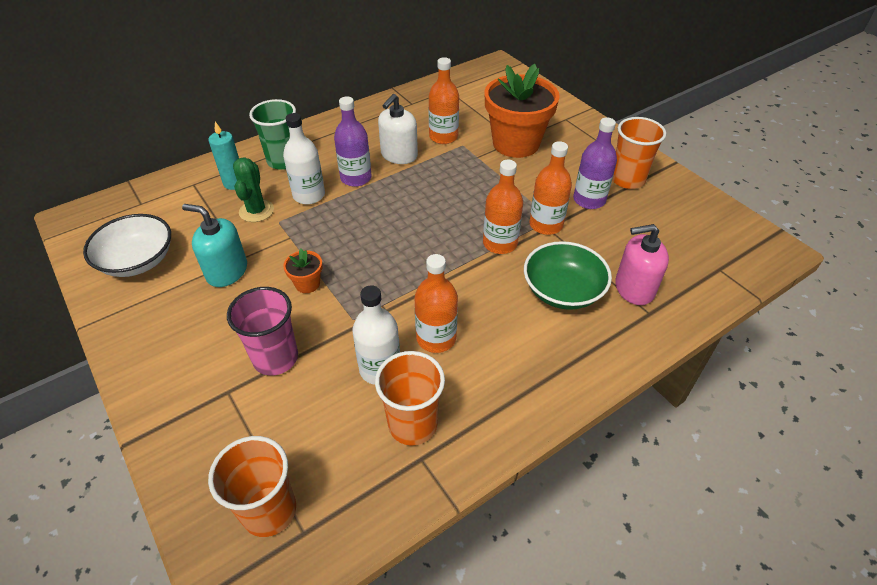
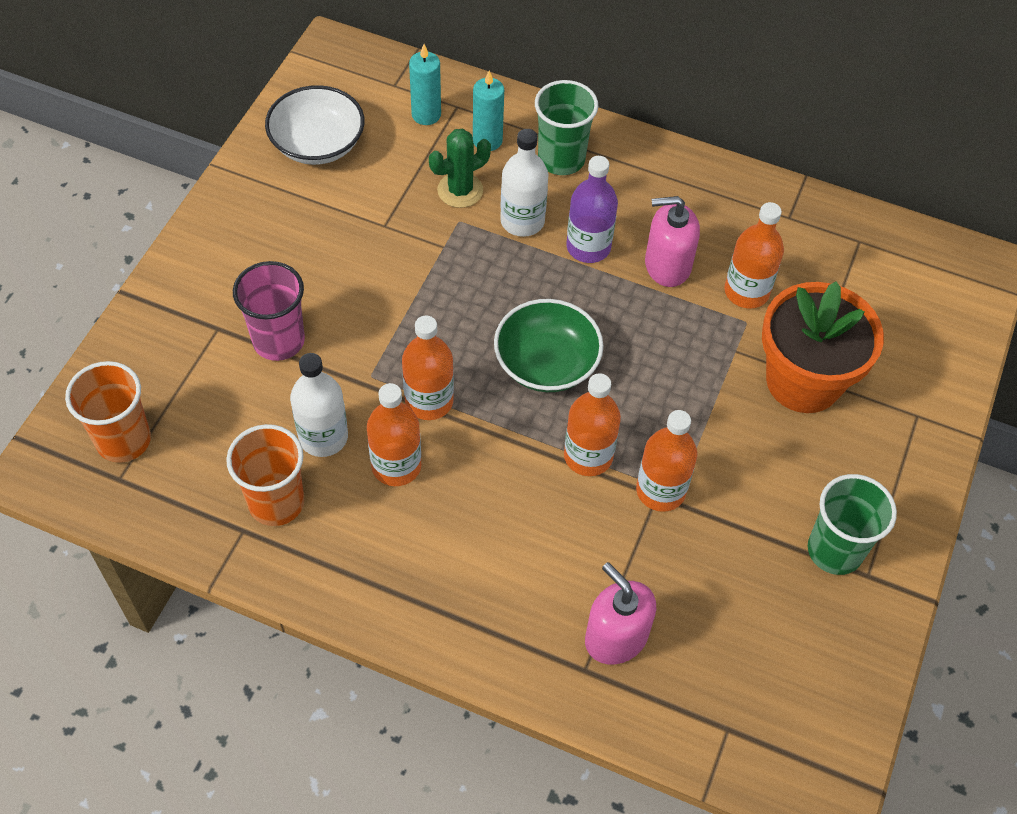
camera: 55 degrees right, 10 degrees up
(182, 200) = (426, 115): none -> turquoise candle
(227, 271) = (356, 226): turquoise soap dispenser -> none
(307, 284) = (389, 306): orange flower pot -> none
(399, 155) = (667, 265): white soap dispenser -> pink soap dispenser
(399, 298) = (429, 401): none -> orange bottle
(563, 291) = (555, 559): green bowl -> green bowl (546, 363)
(589, 200) = (750, 520): purple bottle -> none
(627, 179) = (835, 550): orange cup -> green cup

